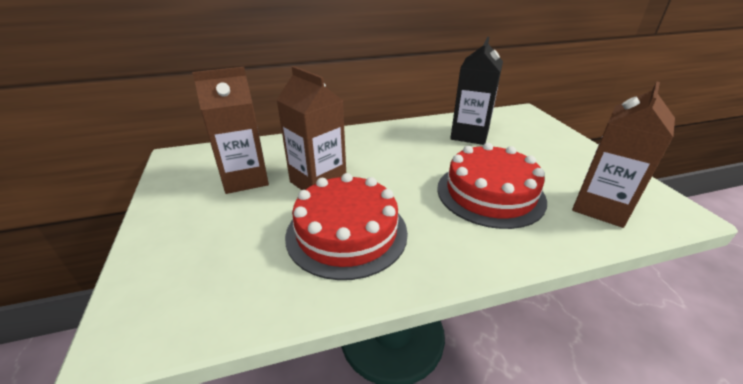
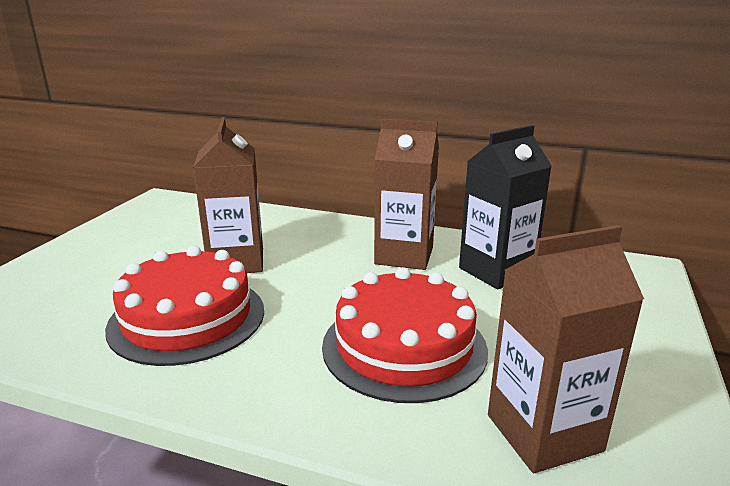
camera: 35 degrees right, 10 degrees down
(245, 179) = (181, 236): brown carton -> brown carton (404, 255)

